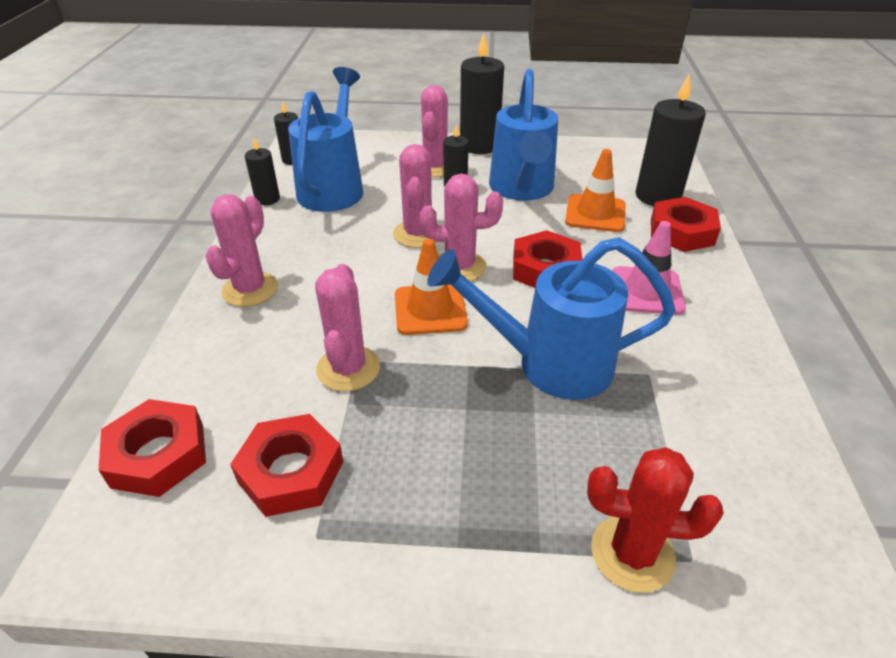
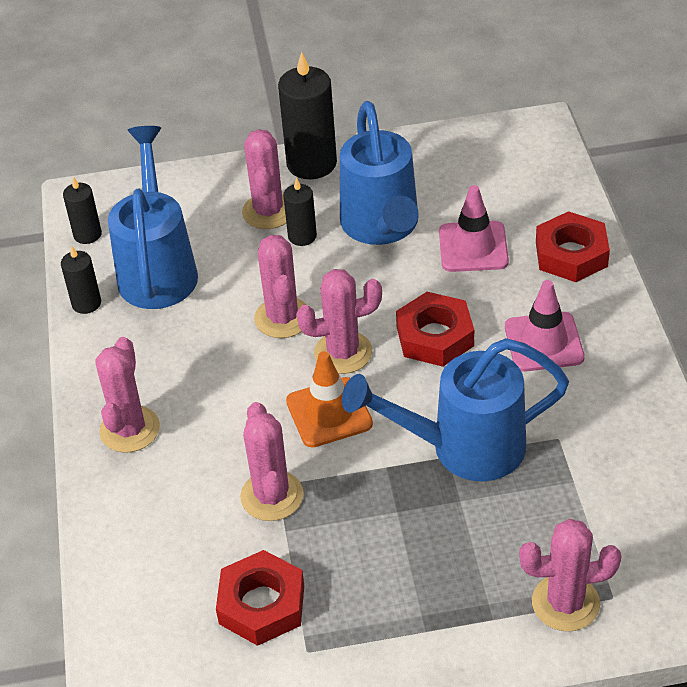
camera: 10 degrees left, 5 degrees up
(158, 454) = (135, 617): red nut -> none
(595, 213) = (473, 247): orange traffic cone -> pink traffic cone
(632, 553) = (565, 603): red cactus -> pink cactus
(657, 196) = (539, 206): black candle -> none

